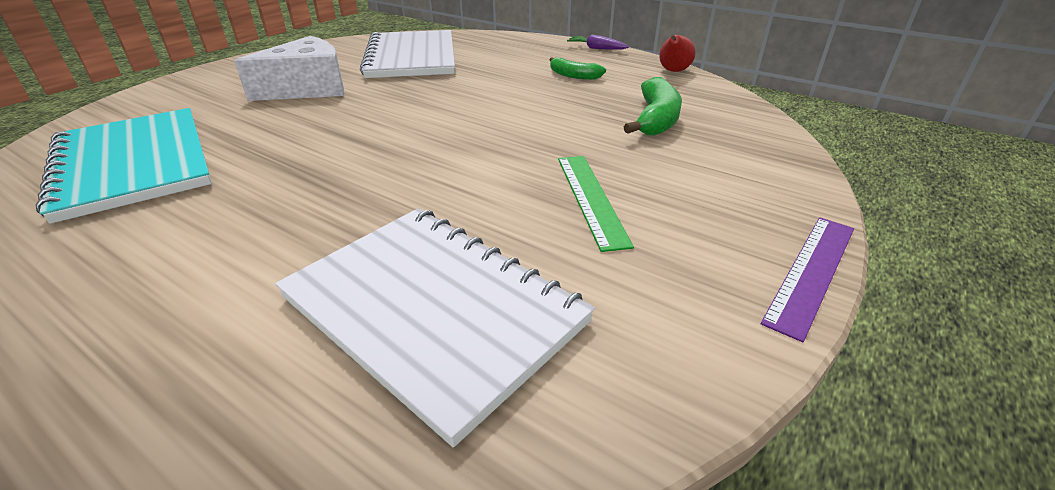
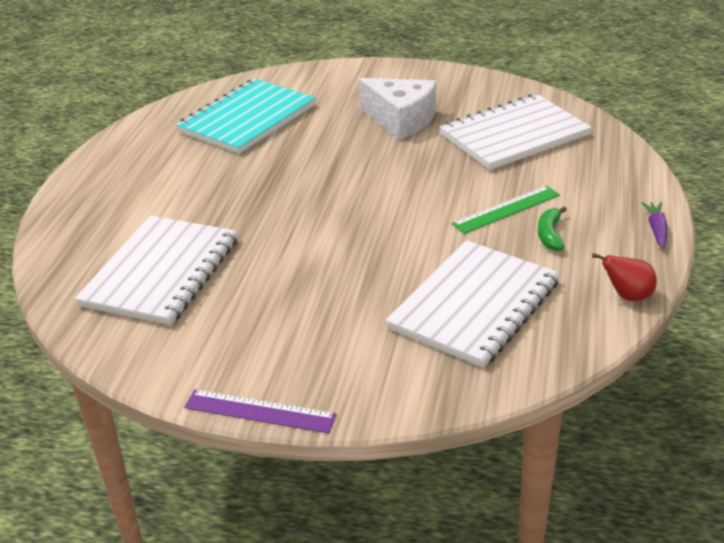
camera: 70 degrees right, 0 degrees up
(590, 198) = (305, 298): green ruler -> green ruler (506, 209)
(656, 119) = (474, 305): green banana -> white notebook

